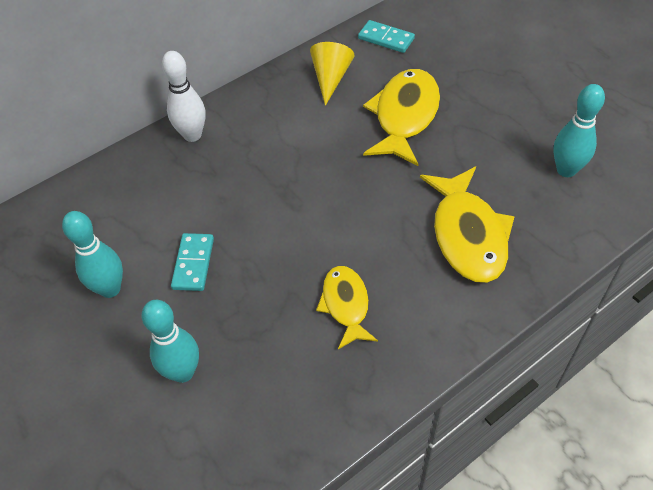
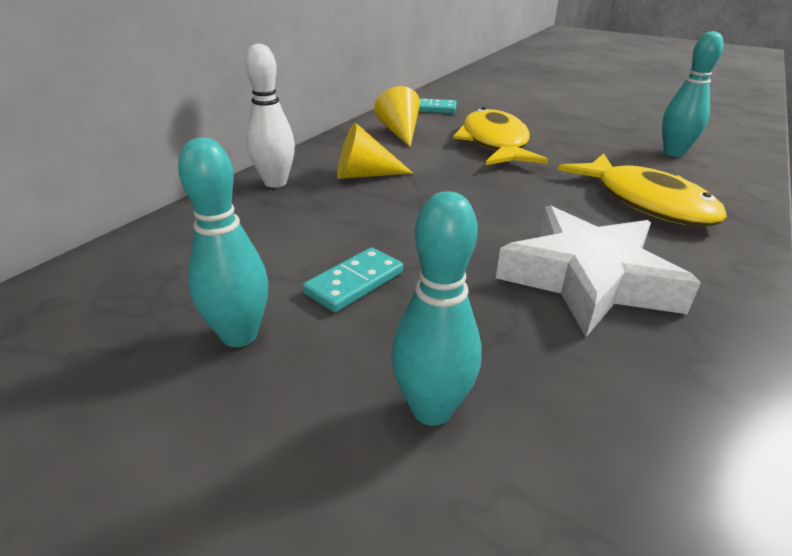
camera: 25 degrees left, 20 degrees down
(193, 263) = (354, 283): turquoise domino -> turquoise domino turned 60 degrees clockwise
(264, 140) = (364, 175): none -> yellow cone
(346, 305) = (588, 279): yellow fish -> white star

